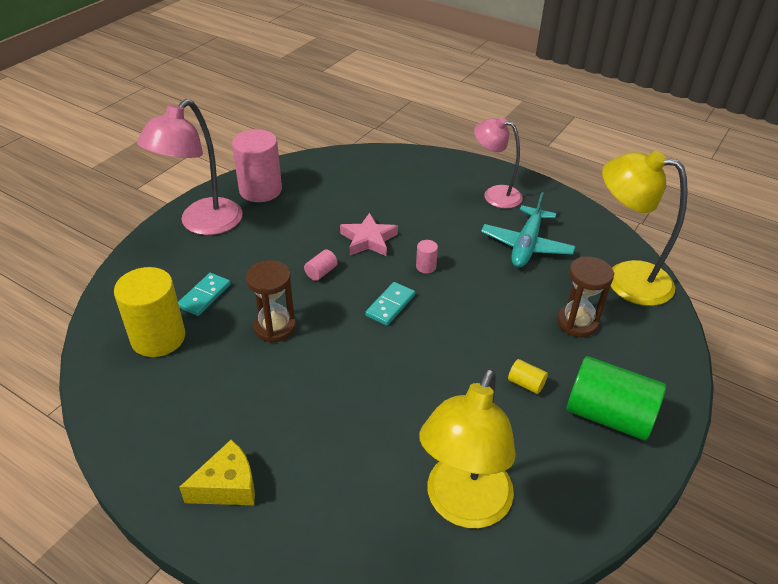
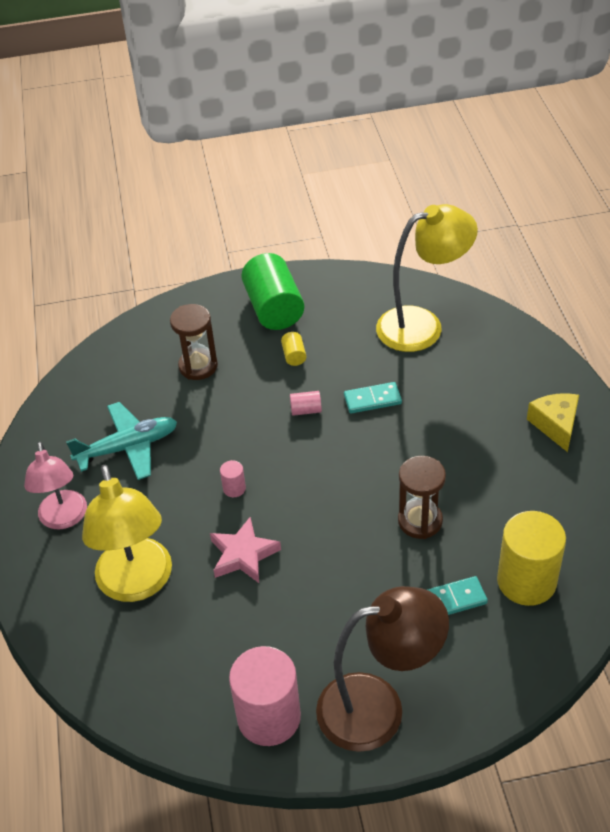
camera: 130 degrees left, 5 degrees up
(202, 224) = (378, 707): pink lamp -> brown lamp
(227, 486) = (555, 425): yellow cheese -> yellow cheese turned 60 degrees clockwise
(321, 272) = (326, 549): pink cylinder -> pink cylinder (306, 410)
(390, 305) = (308, 474): turquoise domino -> turquoise domino (372, 399)
(625, 279) = (110, 369): yellow lamp -> yellow lamp (137, 584)

